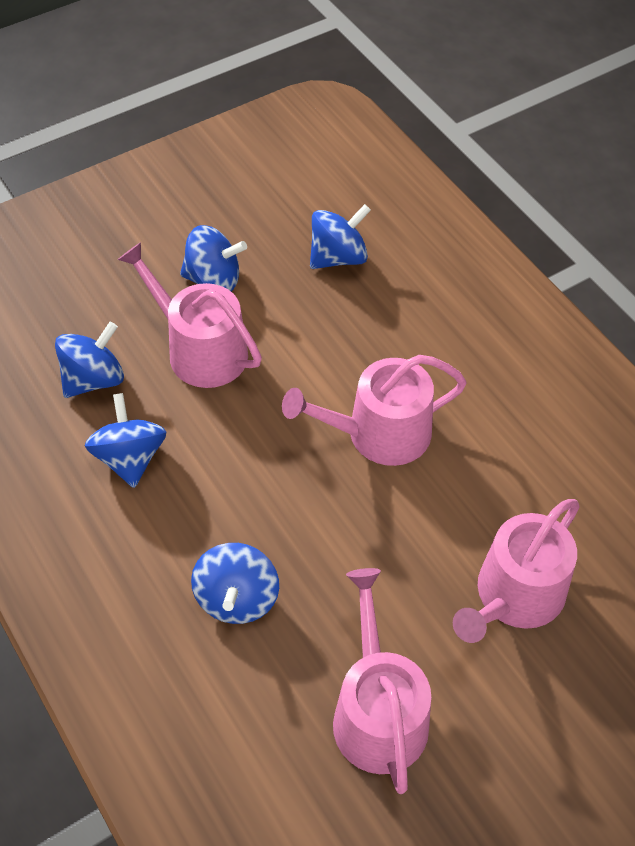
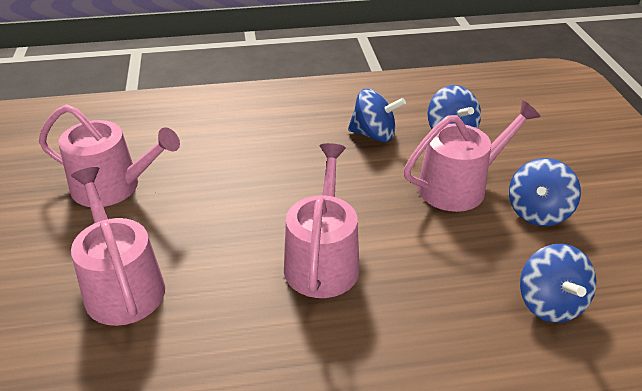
camera: 115 degrees right, 15 degrees down
(237, 598) = (238, 152): blue spinning top -> none

